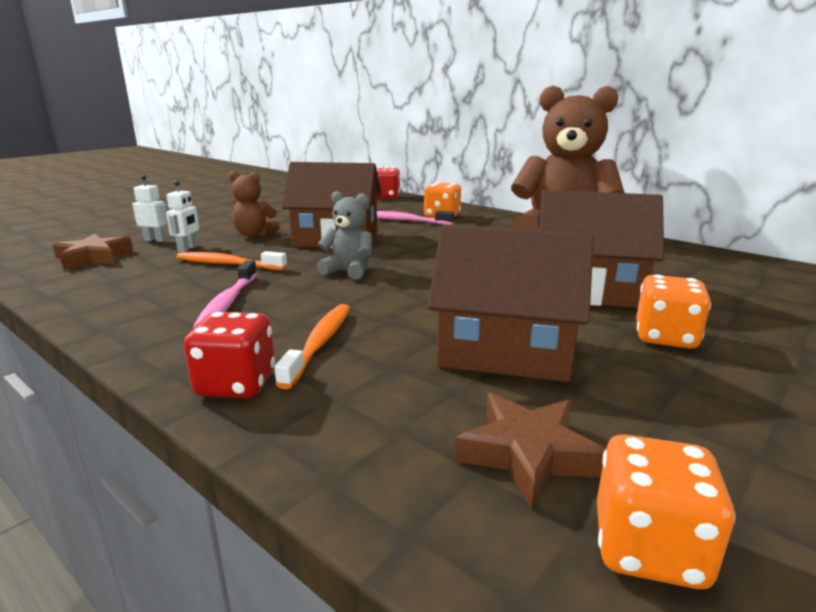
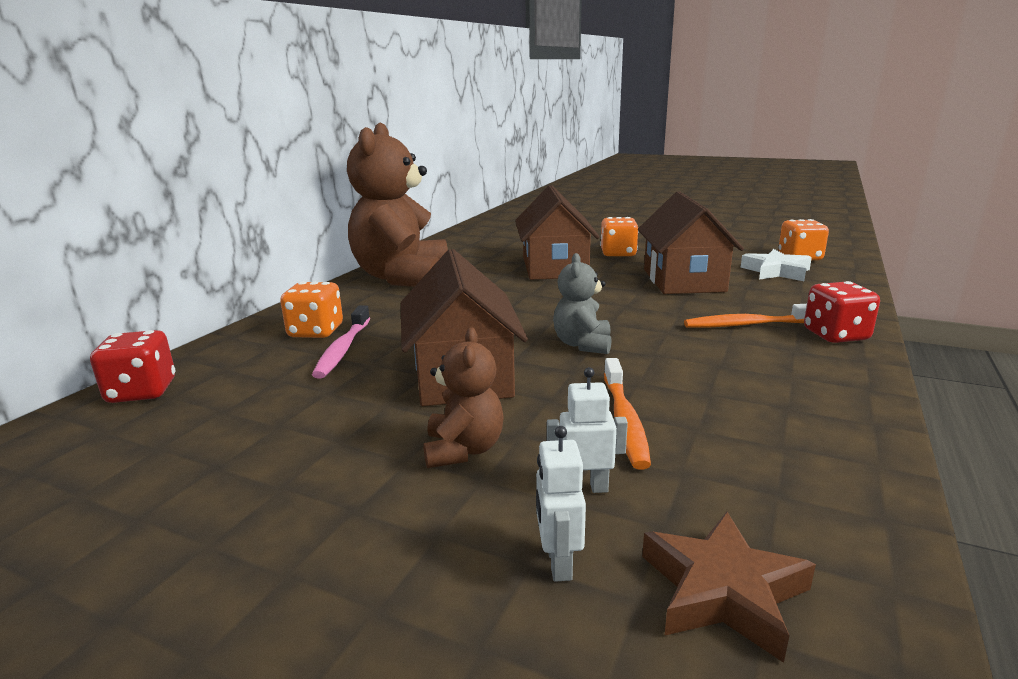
camera: 105 degrees left, 0 degrees up
(227, 302) = (731, 380): pink toothbrush -> none
(528, 454) = (776, 271): brown star -> white star

